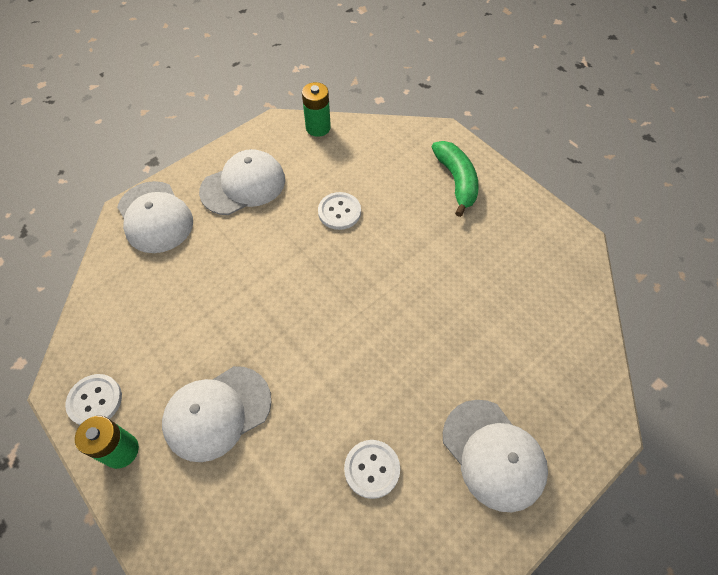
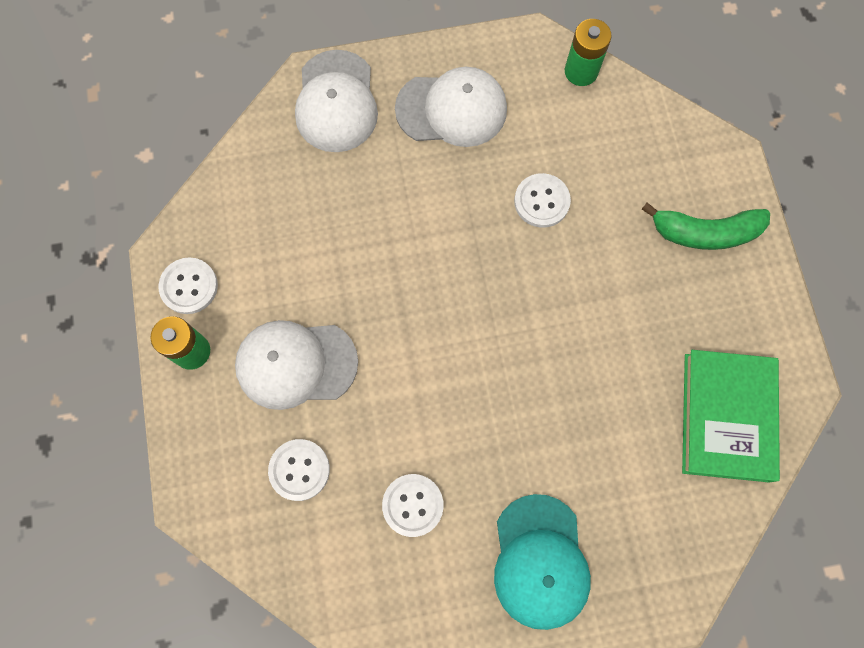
camera: 30 degrees right, 15 degrees up
(263, 495) = (299, 470): none -> white button
(456, 181) = (704, 232): green banana -> green banana turned 75 degrees clockwise
(493, 454) = (540, 562): white cap -> turquoise cap
(548, 282) = (726, 417): none -> green book

